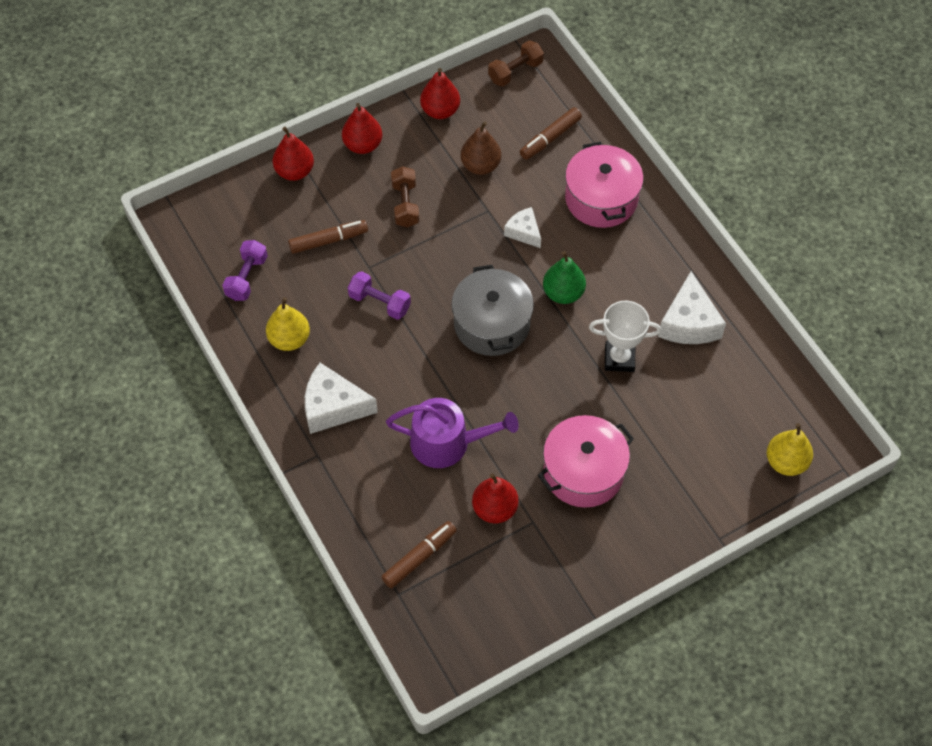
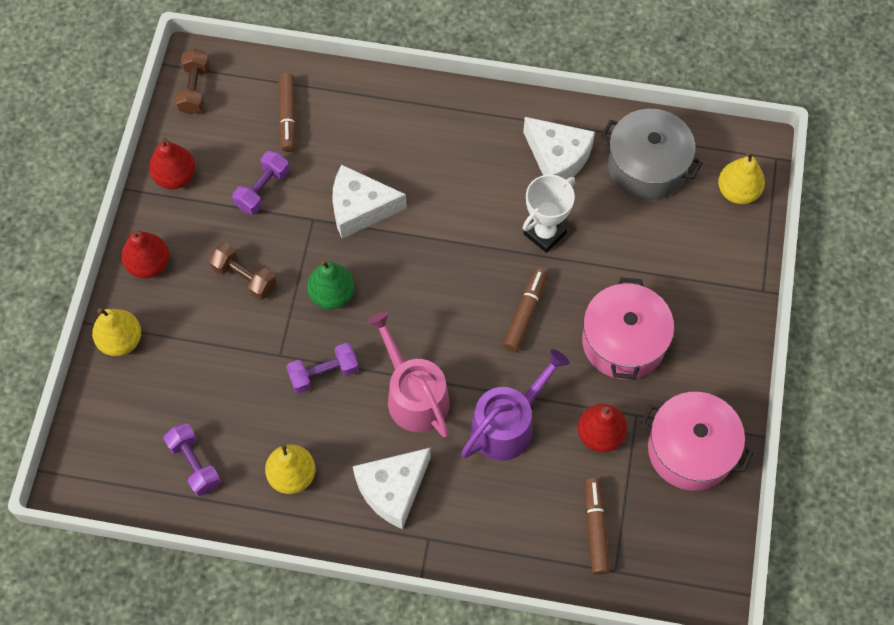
camera: 50 degrees left, 5 degrees up
(295, 171) = (121, 340): red pear -> yellow pear
(328, 240) = (221, 367): brown marker -> brown marker (525, 313)
(414, 368) = (413, 395): none -> pink watering can
(480, 165) = (263, 189): brown pear -> purple dumbbell
(492, 324) = (426, 302): grey pot -> grey pot (647, 166)
(524, 232) = (360, 208): white cheese -> white cheese, size x1.69
(563, 293) = (446, 226): green pear -> green pear (332, 294)
(601, 198) = (383, 127): pink pot -> pink pot (690, 450)

